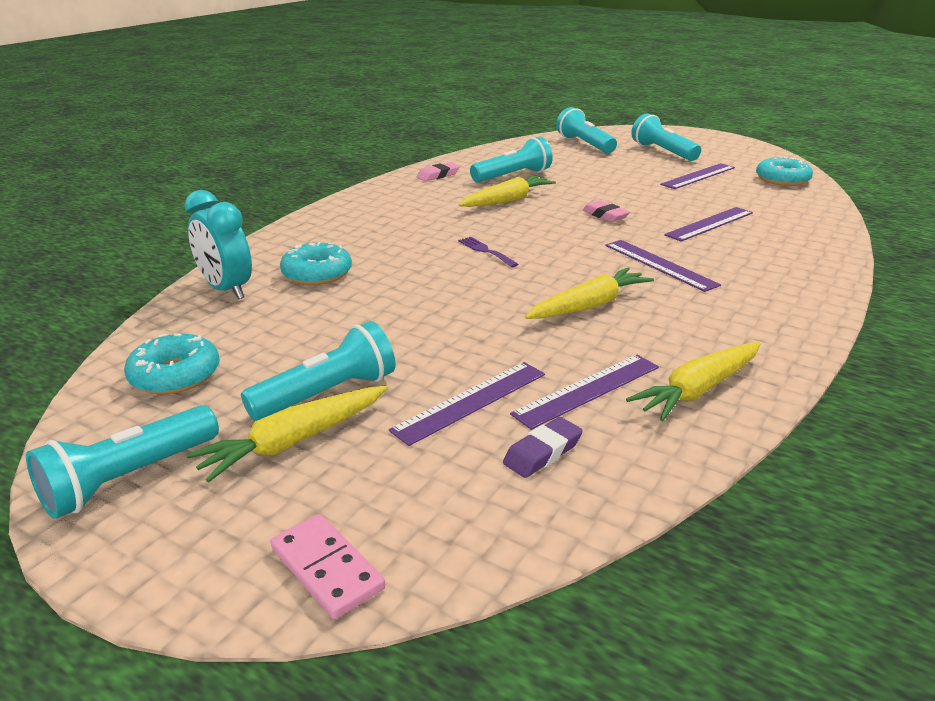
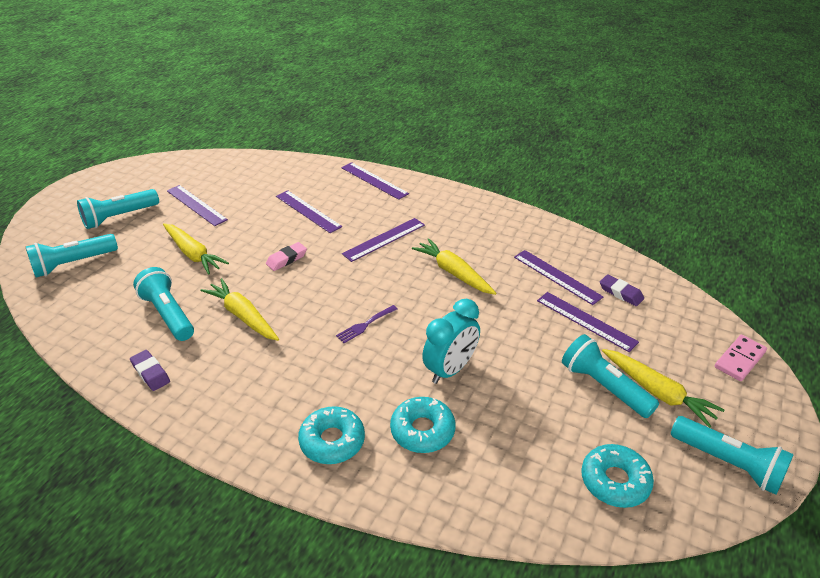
camera: 95 degrees left, 10 degrees up
(226, 289) = (467, 493): turquoise clock -> turquoise clock (450, 369)
(438, 175) = (150, 373): pink eraser -> purple eraser
(698, 390) = (542, 239): yellow carrot -> yellow carrot (193, 254)
(782, 180) = (215, 168): turquoise donut -> turquoise donut (332, 441)
(813, 262) = (374, 180): none -> purple ruler

